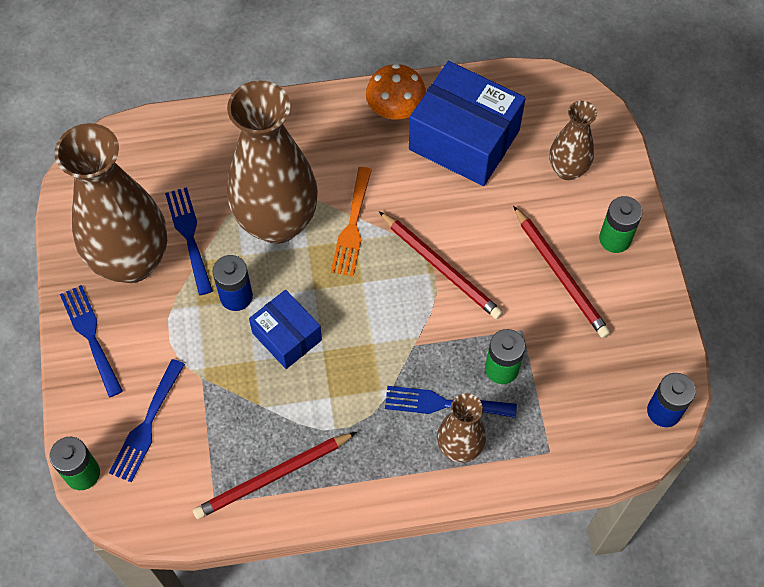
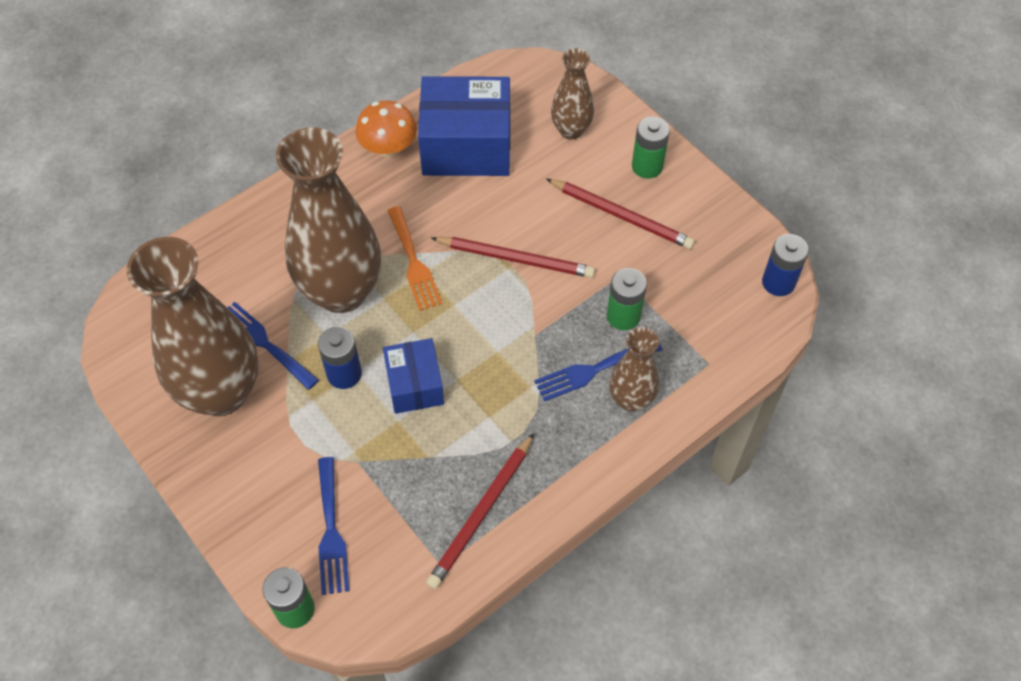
camera: 30 degrees left, 5 degrees down
(90, 335) = (222, 479): blue fork -> none
(287, 336) = (415, 385): blue box -> blue box turned 60 degrees clockwise

